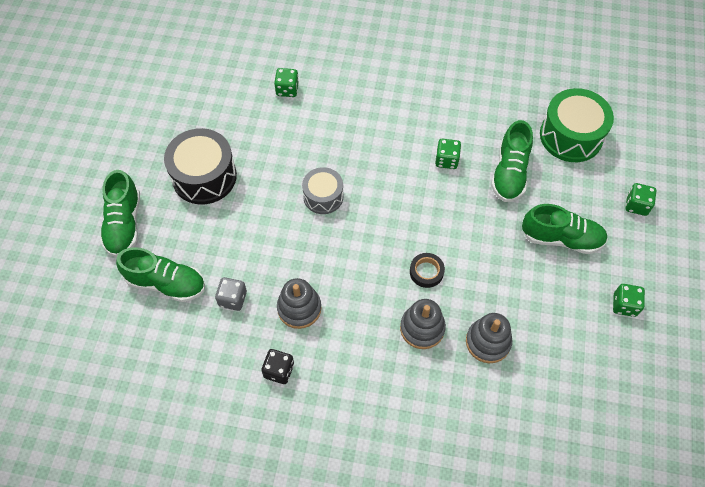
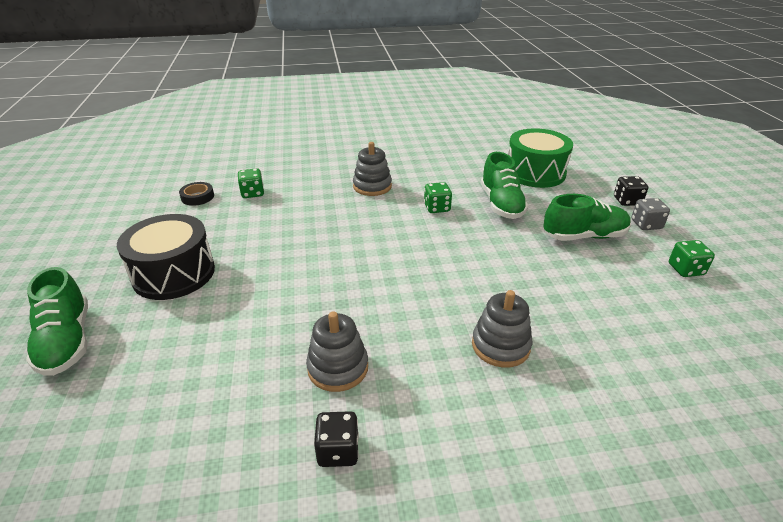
camera: 20 degrees left, 25 degrees down
(166, 283) = (137, 391): green shoe -> none
(233, 299) = (241, 382): grey dice -> grey dice (646, 224)
(323, 197) = (323, 259): grey drum -> none
(426, 272) = (472, 293): black tape -> black tape (197, 197)
(488, 342) = (582, 337): grey stacking toy -> grey stacking toy (372, 186)
(636, 205) = (627, 201): green dice -> black dice

